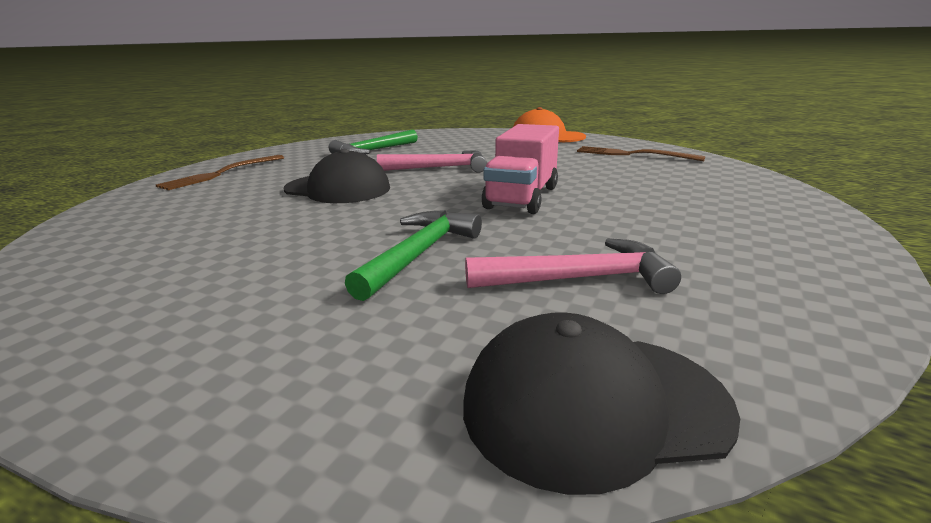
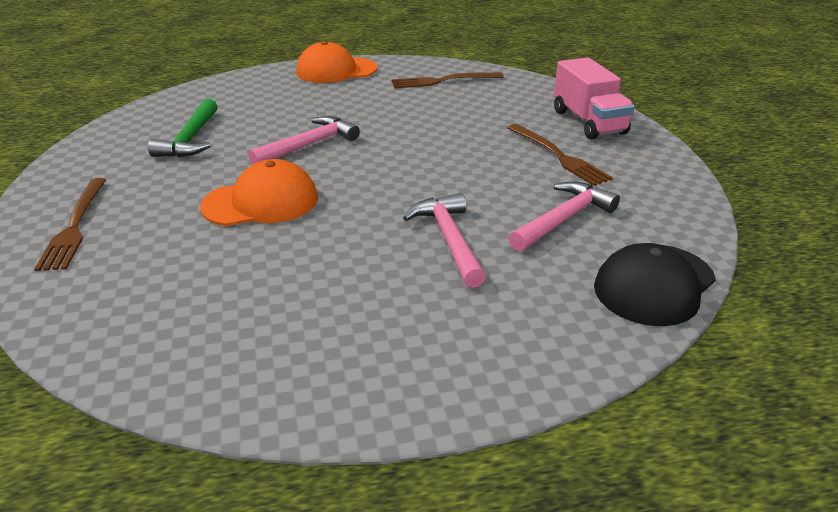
camera: 40 degrees left, 10 degrees up
(338, 189) = (261, 202): black cap -> orange cap
(419, 253) = (449, 239): green hammer -> pink hammer
(522, 197) = (433, 160): pink truck -> pink truck (588, 122)
(672, 225) = (558, 156): none -> brown fork

